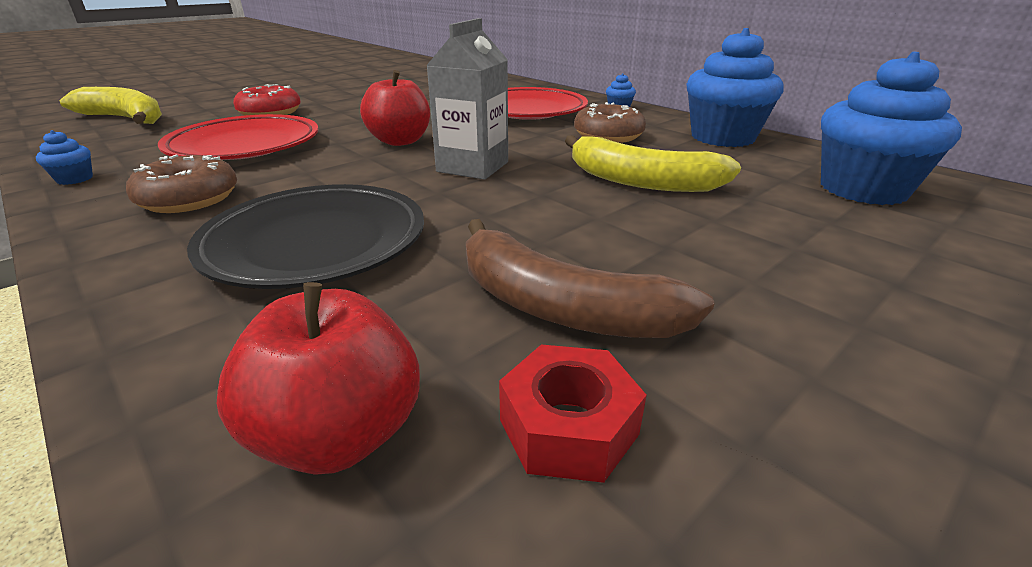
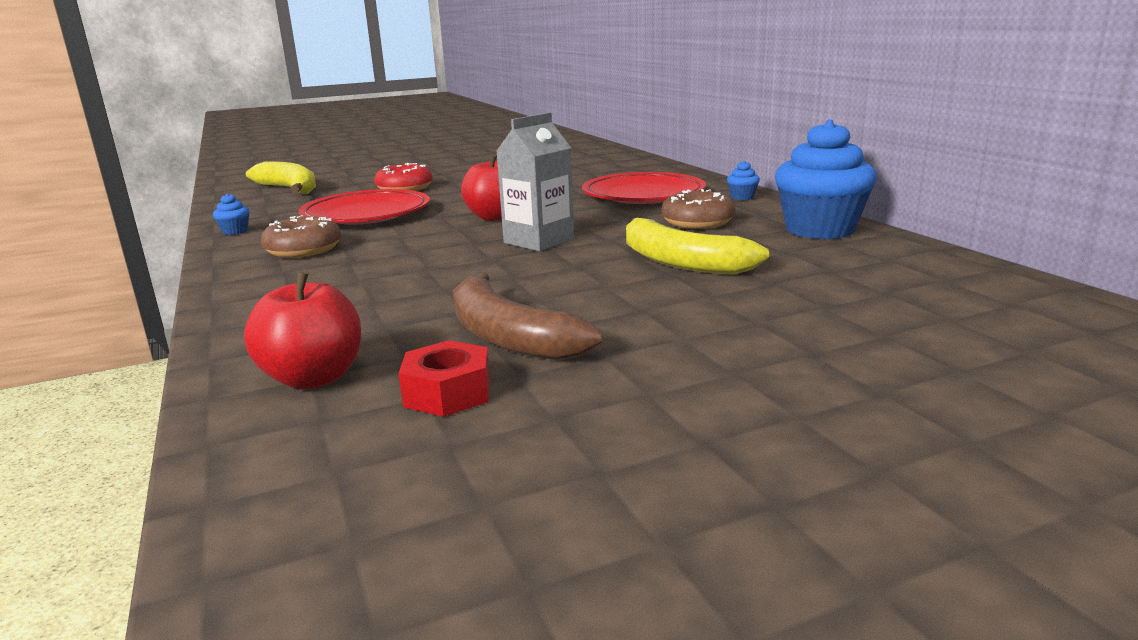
camera: 20 degrees right, 10 degrees down
(316, 243) = (371, 285): black plate -> none
(863, 189) = (904, 284): blue cupcake -> none

